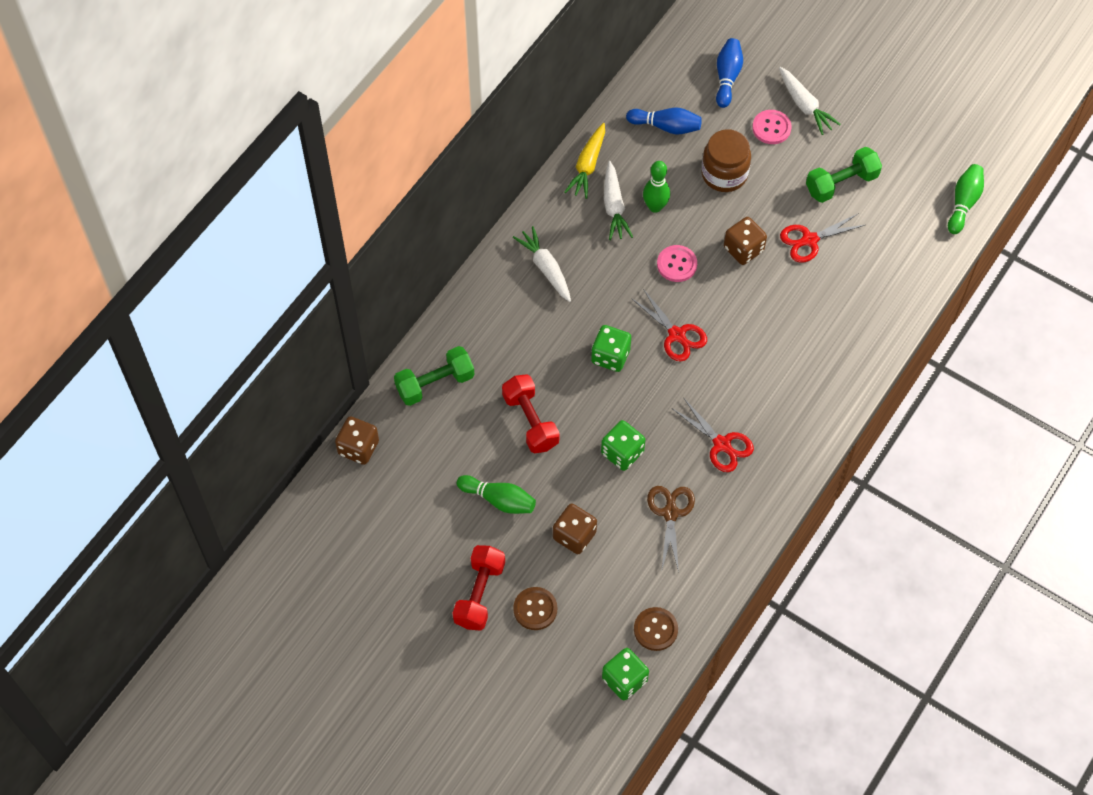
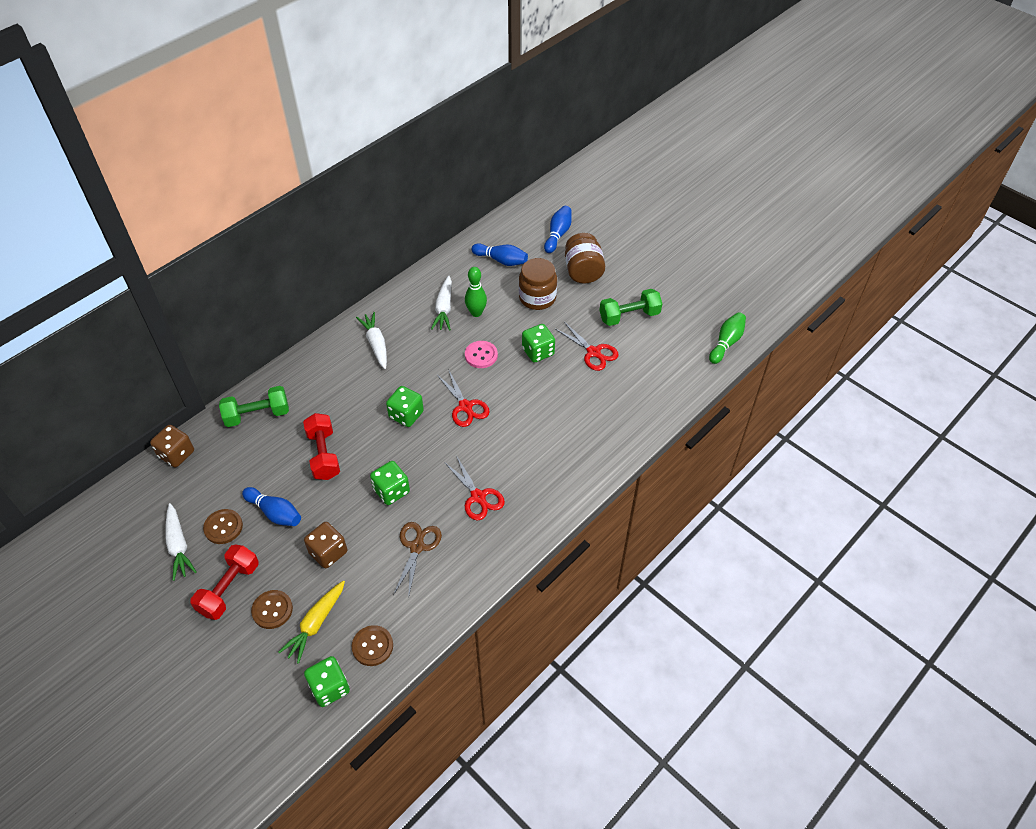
camera: 10 degrees right, 10 degrees down
(446, 526) = (223, 527): none -> brown button
(499, 500) = (275, 513): green bowling pin -> blue bowling pin
(587, 166) = (433, 278): yellow carrot -> yellow carrot (316, 624)
(743, 249) = (538, 352): brown dice -> green dice
(771, 128) = (583, 271): pink button -> brown jar
(805, 105) = (613, 260): white carrot -> white carrot (179, 546)
(809, 240) = (593, 352): red scissors -> red scissors turned 120 degrees counterclockwise

